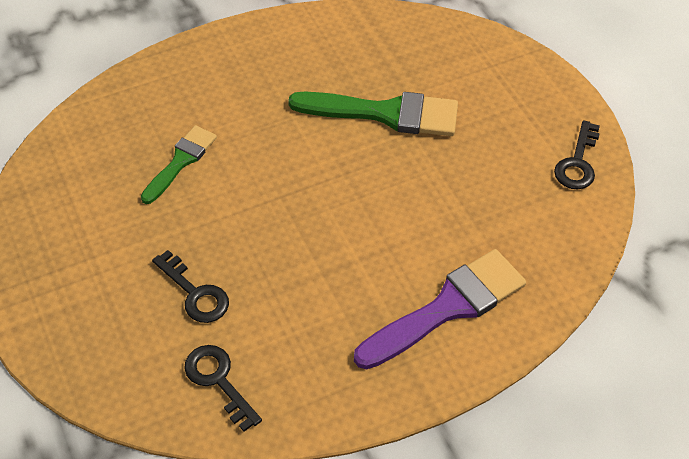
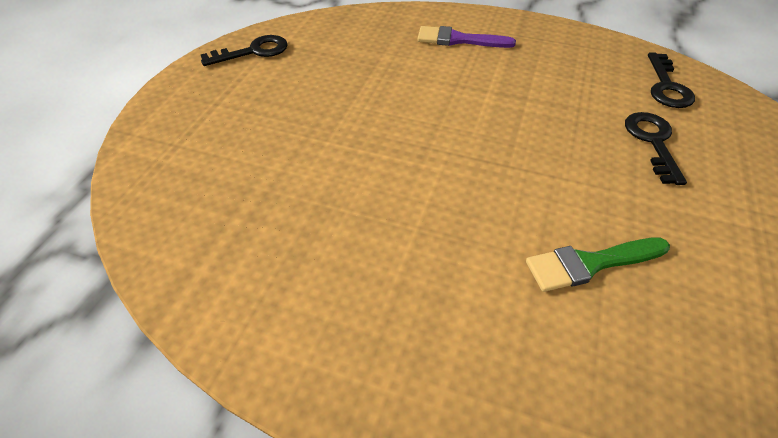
camera: 135 degrees left, 5 degrees down
(385, 113) = (326, 169): green brush -> none
(448, 307) = (458, 40): purple brush -> purple brush, size x0.60

